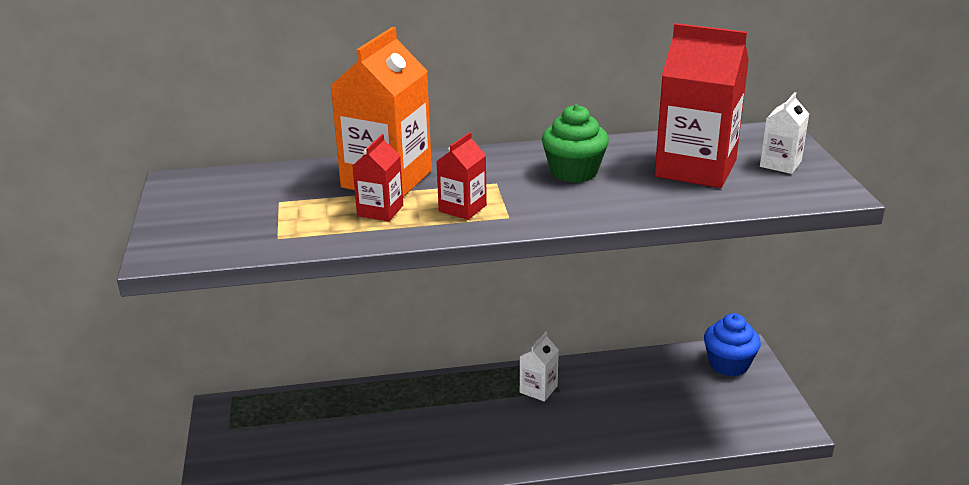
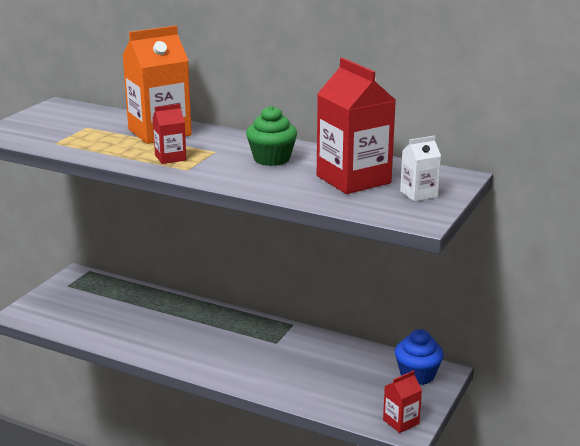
camera: 35 degrees right, 5 degrees down
(380, 211) = (126, 146): red carton -> red carton (401, 422)
(538, 389) = (264, 336): white carton -> none

